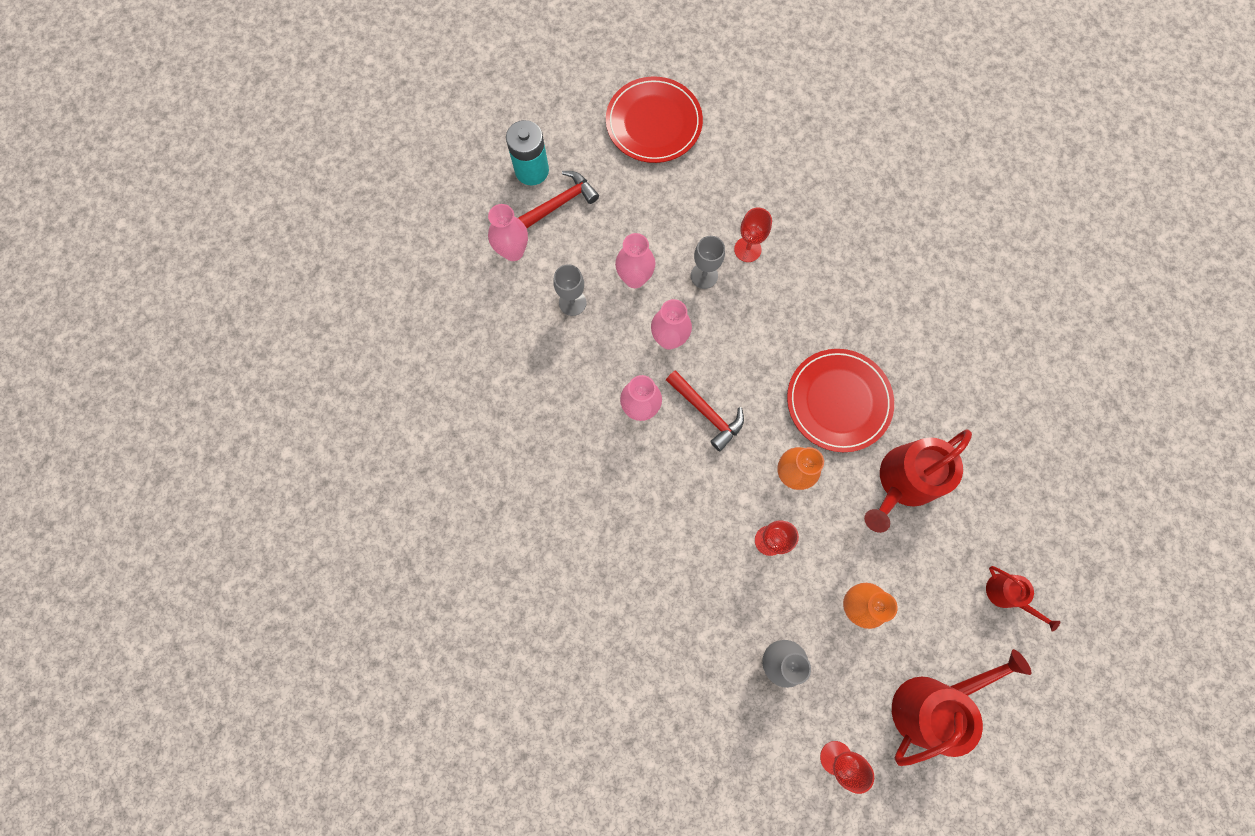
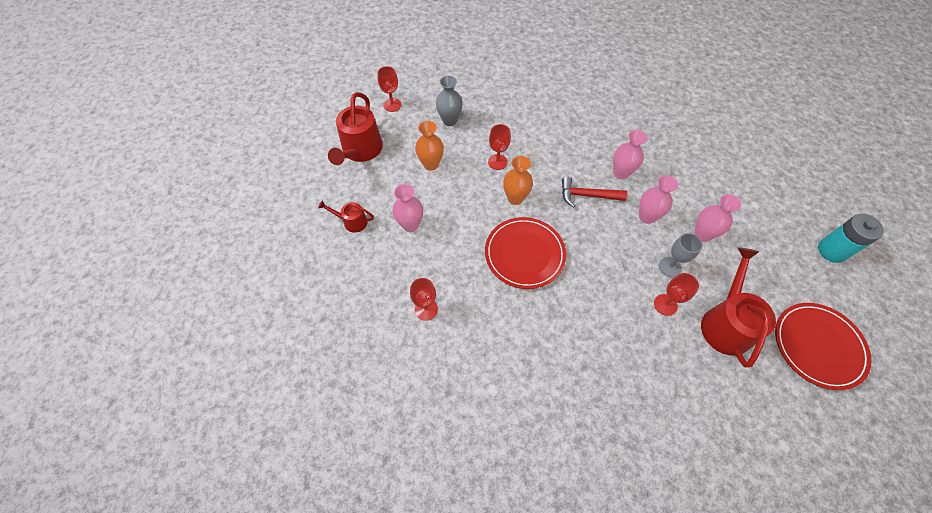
camera: 140 degrees right, 15 degrees down
(513, 251) = (776, 198): pink vase -> pink vase (410, 225)
(560, 203) = (792, 244): red hammer -> none
(572, 302) = (714, 197): grey goblet -> none
(904, 481) = (451, 238): red watering can -> red watering can (725, 323)
(988, 422) = (426, 309): none -> red goblet

